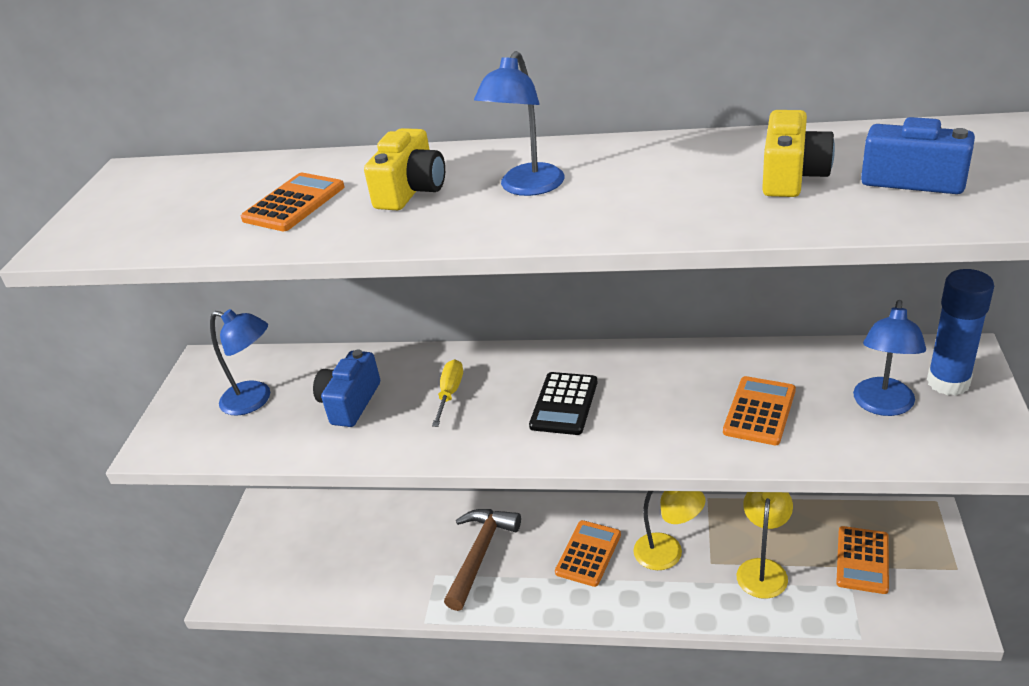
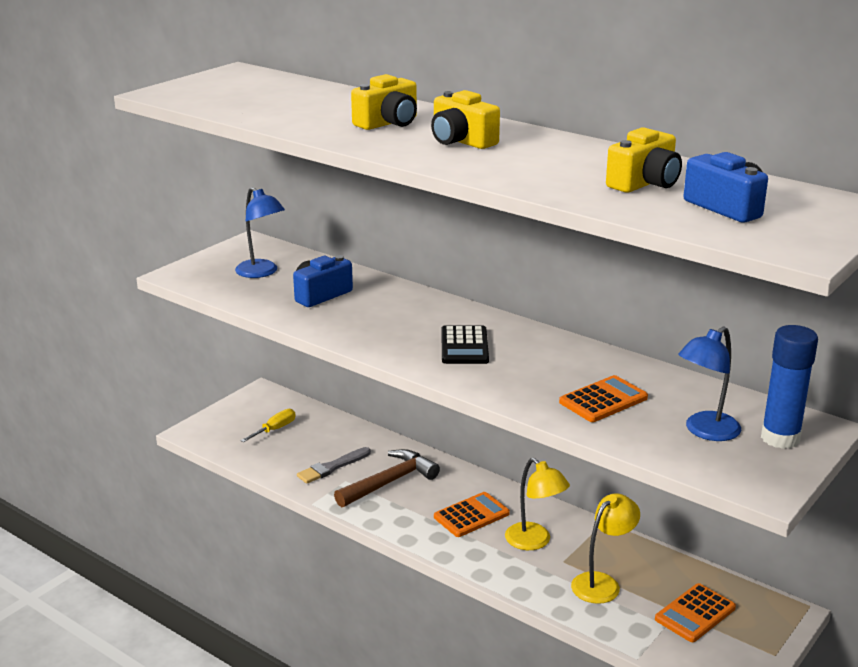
camera: 25 degrees right, 10 degrees down
(294, 203) = (311, 110): orange calculator -> none
(409, 565) = (332, 467): none -> grey brush
(450, 393) = (392, 313): yellow screwdriver -> yellow screwdriver (274, 429)
(526, 187) = (461, 141): blue lamp -> yellow camera
(564, 404) = (464, 346): black calculator -> black calculator turned 45 degrees counterclockwise

